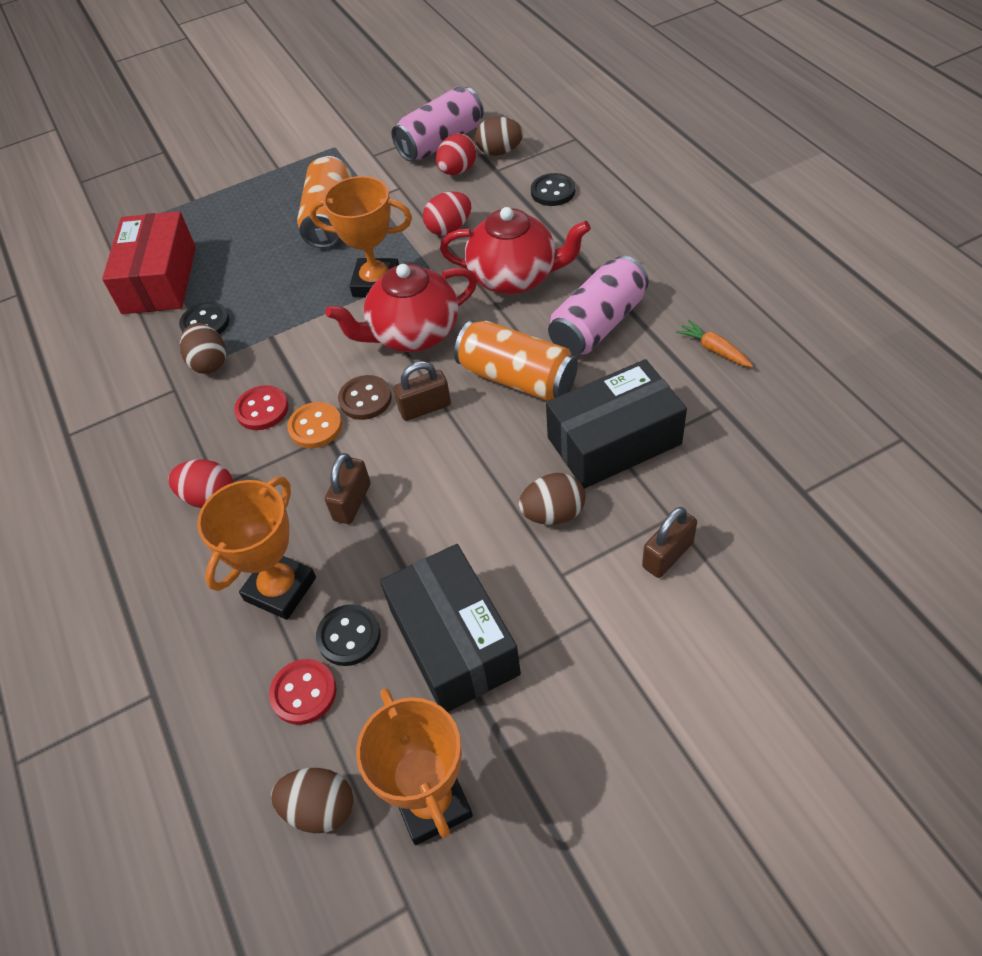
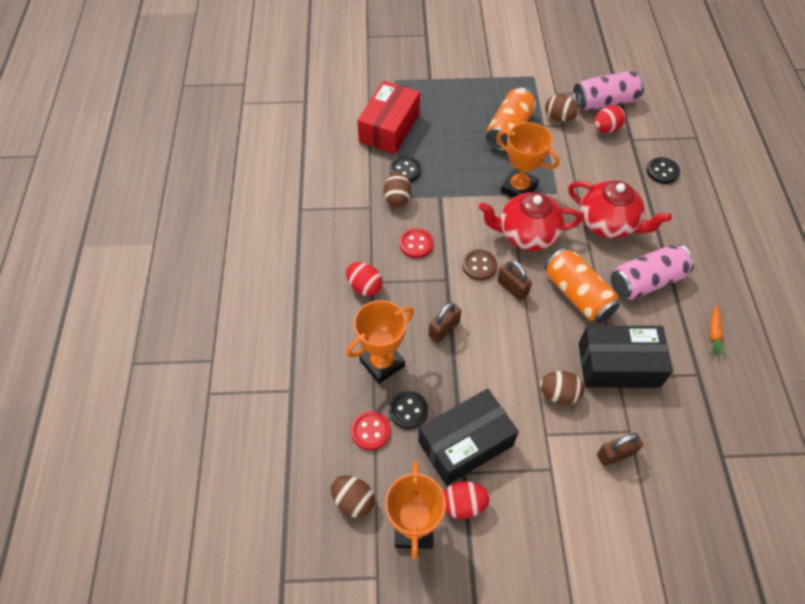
camera: 20 degrees right, 5 degrees up
(315, 427) = (442, 270): orange button -> none
(425, 407) = (512, 288): brown padlock -> brown padlock turned 45 degrees clockwise
(449, 228) = (581, 169): red egg -> red egg (463, 504)
(453, 641) = (465, 443): black box -> black box turned 60 degrees clockwise
(499, 152) = (640, 126): brown egg -> brown egg (559, 118)
(714, 350) = (714, 334): orange carrot -> orange carrot turned 150 degrees counterclockwise

